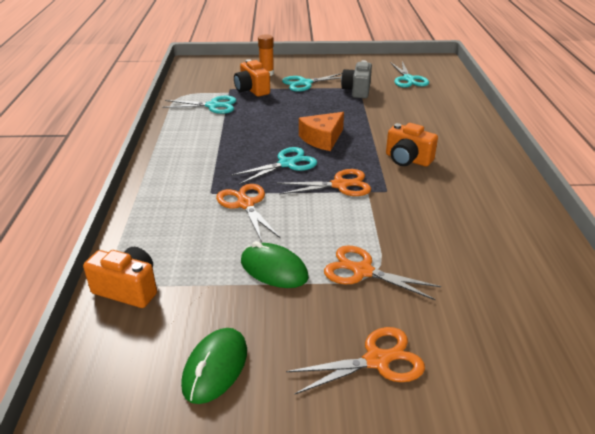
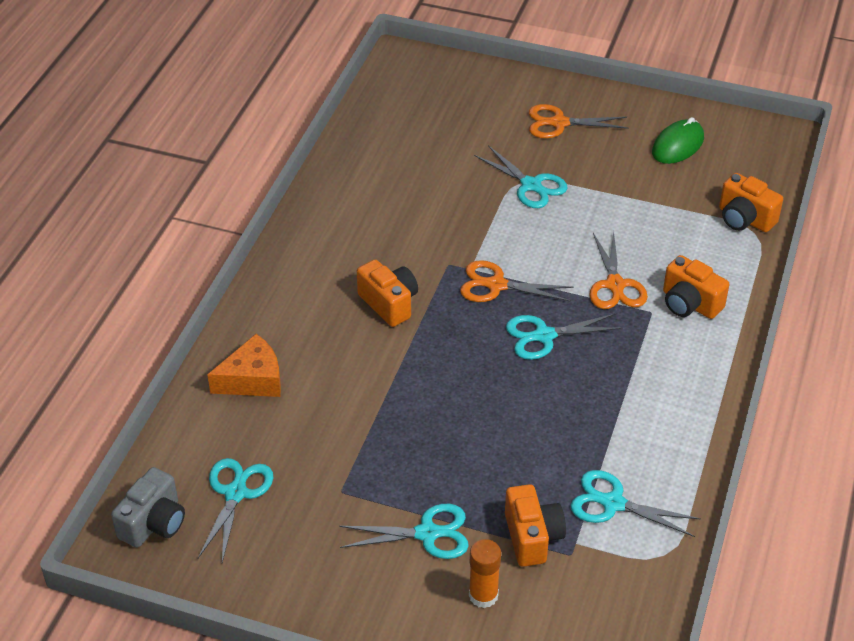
camera: 160 degrees left, 10 degrees up
(180, 204) = (689, 304): none -> orange camera
(274, 269) = (610, 205): green mouse -> none
(322, 139) = (475, 371): orange cheese -> orange cheese (252, 379)
(357, 90) = (350, 481): grey camera -> grey camera (154, 523)
(362, 271) = (531, 185): orange scissors -> turquoise scissors

